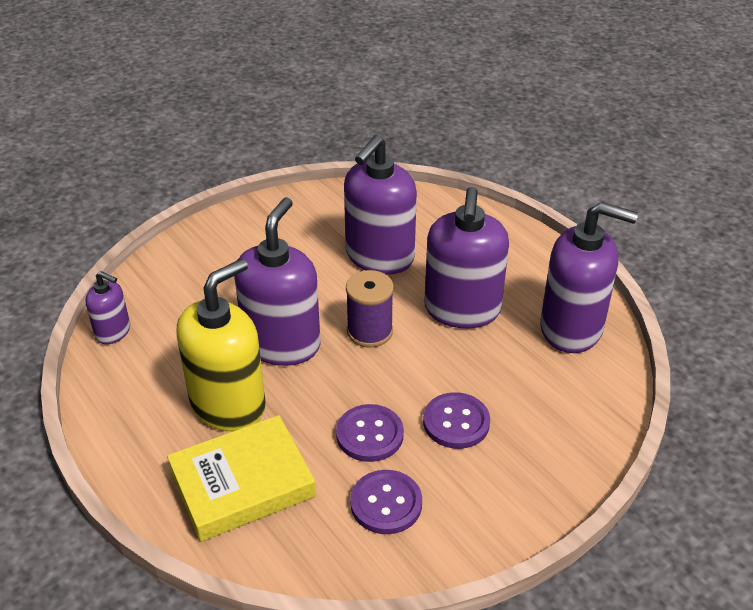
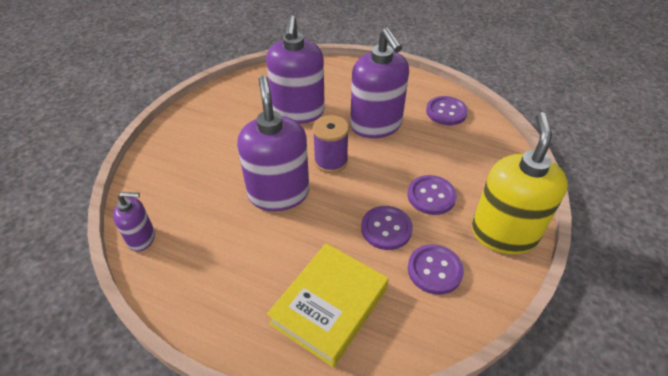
camera: 30 degrees left, 5 degrees up
(228, 404) = (274, 253): yellow soap dispenser -> yellow soap dispenser (503, 233)
(571, 328) = (446, 112): purple soap dispenser -> purple button

